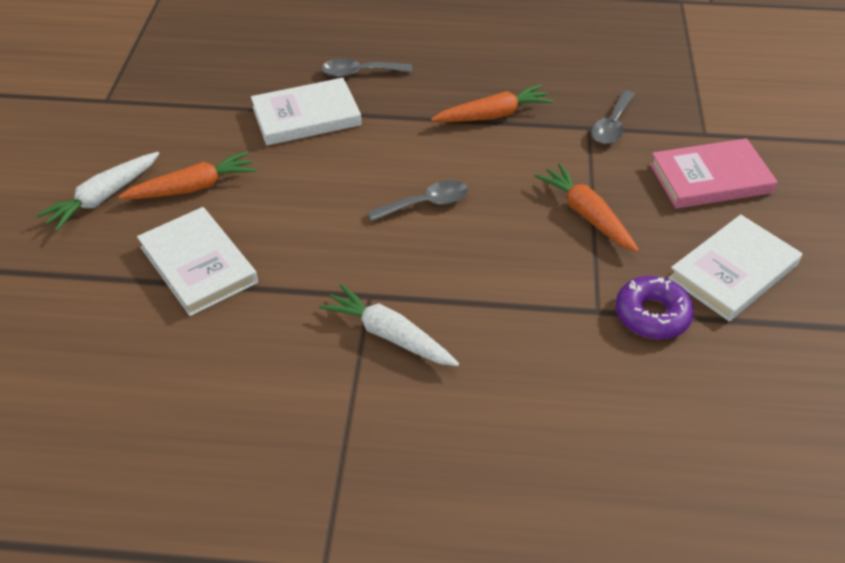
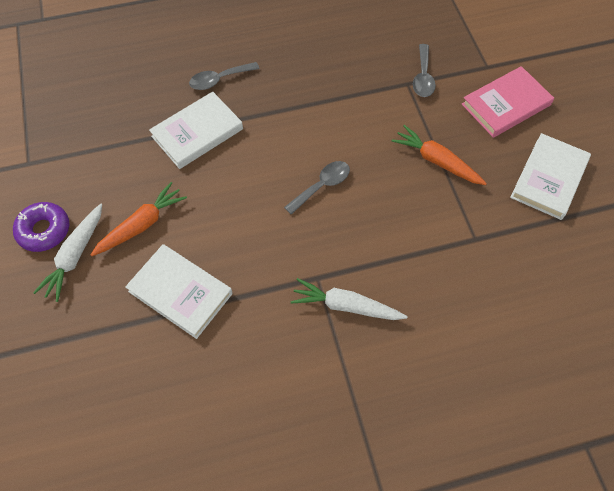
camera: 20 degrees left, 15 degrees up
(493, 115) = (336, 92): orange carrot -> none
(652, 315) = (511, 231): purple donut -> purple donut (44, 230)

